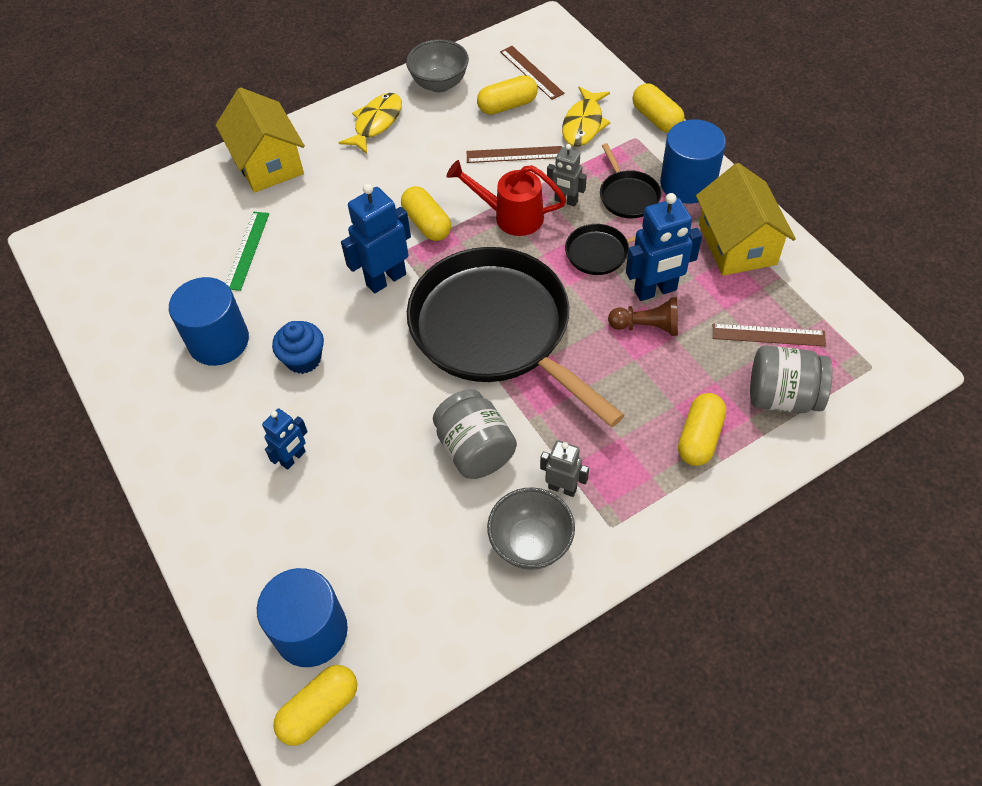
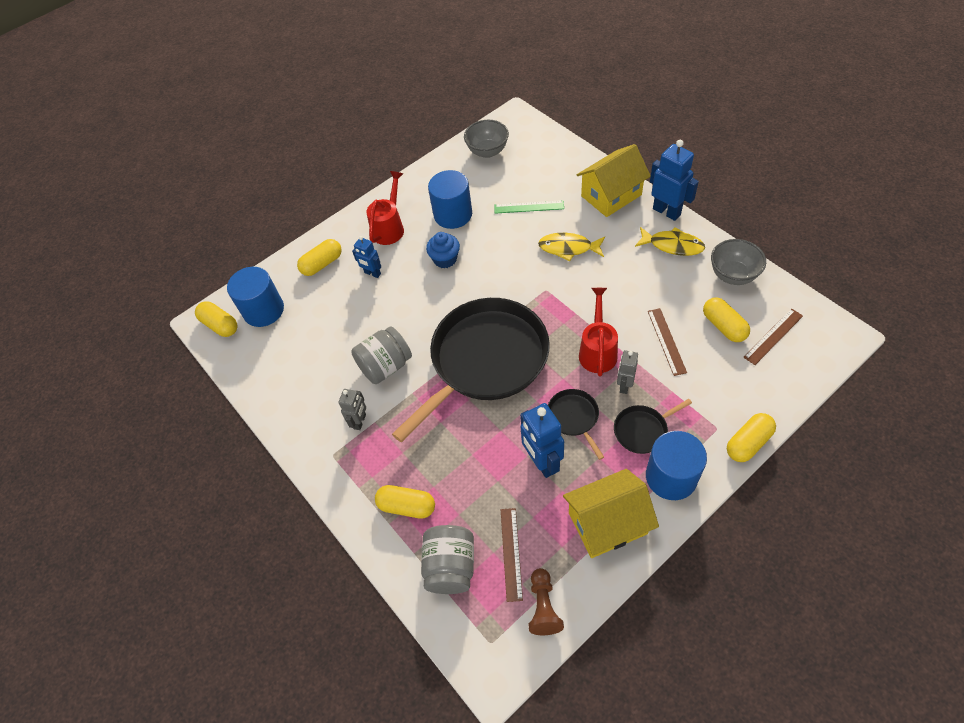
camera: 85 degrees right, 0 degrees up
(206, 428) = (389, 227): none -> red watering can
(386, 279) = (519, 286): blue robot -> blue robot (666, 211)
(427, 223) = (576, 299): yellow capsule -> yellow capsule (322, 264)
(531, 543) = (319, 409): grey bowl -> grey bowl (487, 151)
(583, 124) = (720, 385): yellow fish -> yellow fish (568, 248)
(647, 326) = (505, 459): brown pawn -> brown pawn (543, 607)

